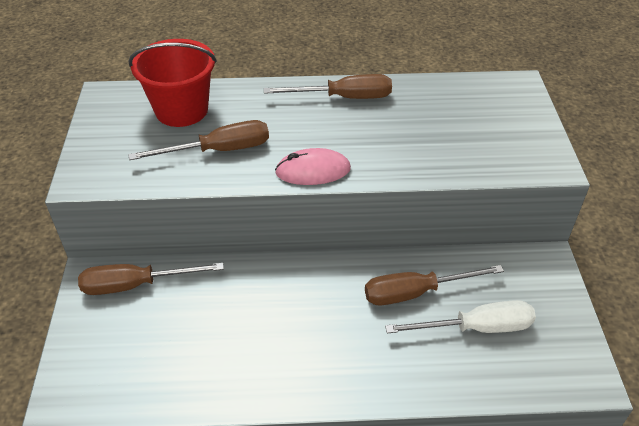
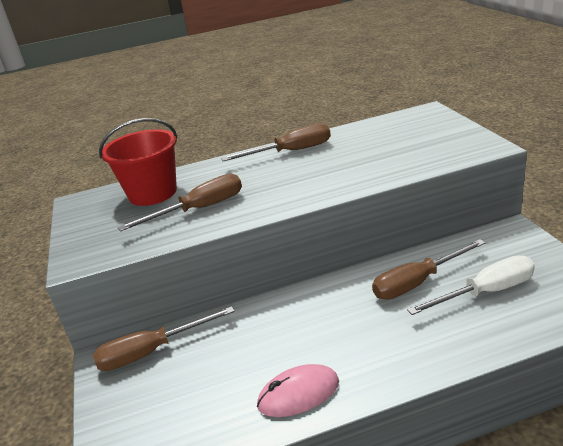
camera: 10 degrees left, 15 degrees down
(313, 171) = (291, 200): pink mouse -> pink mouse (298, 394)

